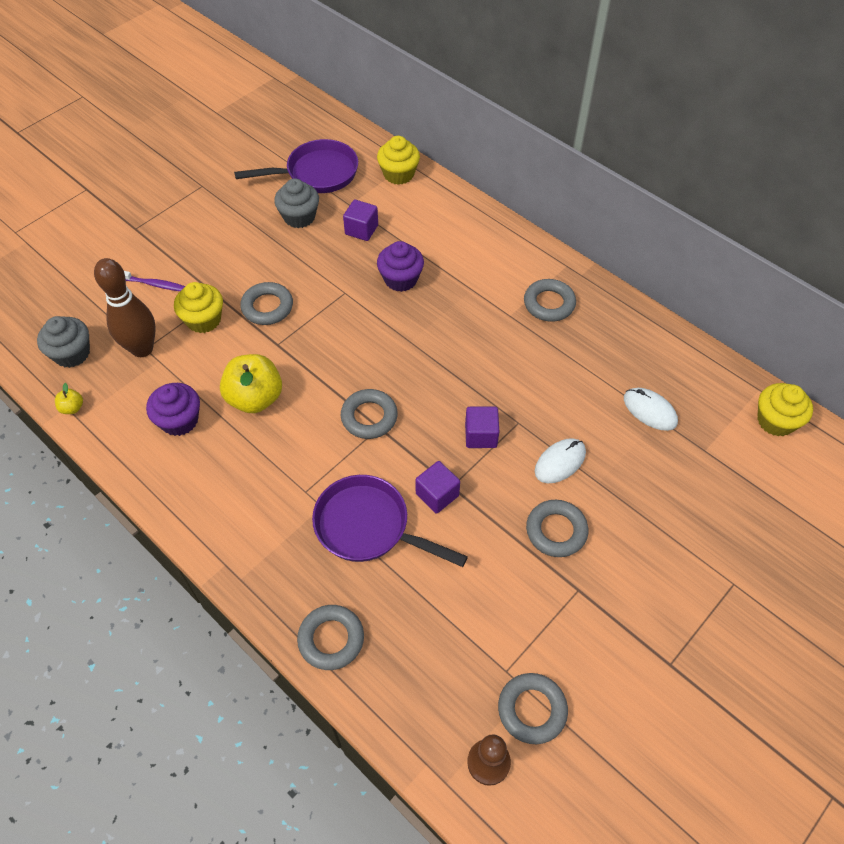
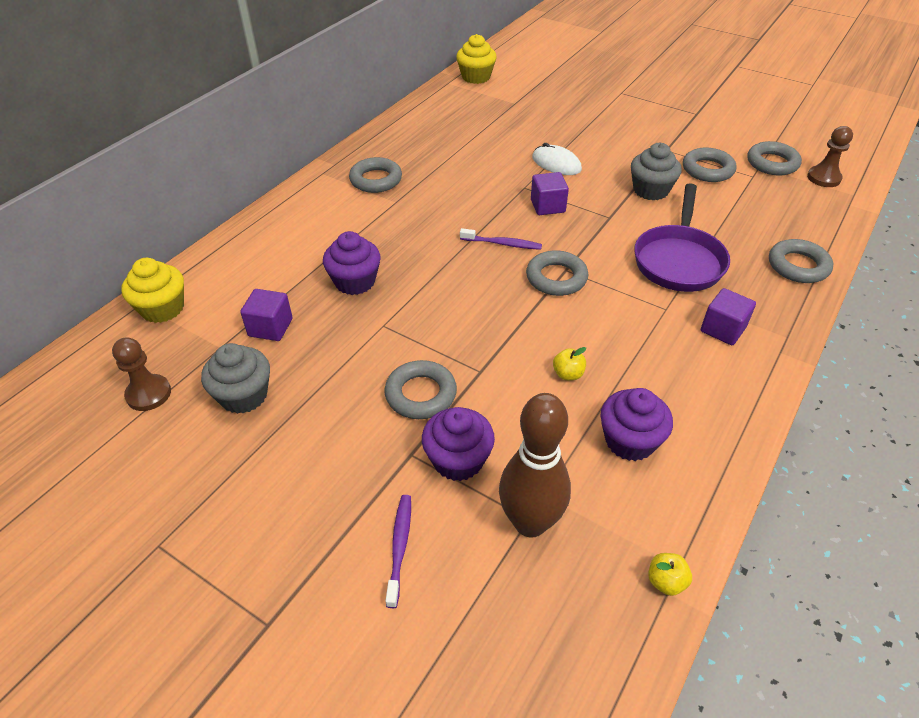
camera: 100 degrees left, 10 degrees down
(72, 353) = (569, 624): grey cupcake -> grey cupcake (650, 190)
(203, 320) = (458, 460): yellow cupcake -> purple cupcake
(255, 398) = (568, 374): yellow apple -> yellow apple, size x0.44
(316, 174) = (149, 394): purple pan -> brown pawn
(427, 386) = (502, 244): none -> purple toothbrush
(437, 495) = (623, 224): purple cube -> purple cube (723, 329)
(556, 531) = (622, 162): grey ring -> grey ring (707, 170)
(650, 410) = (486, 125): white mouse -> none

